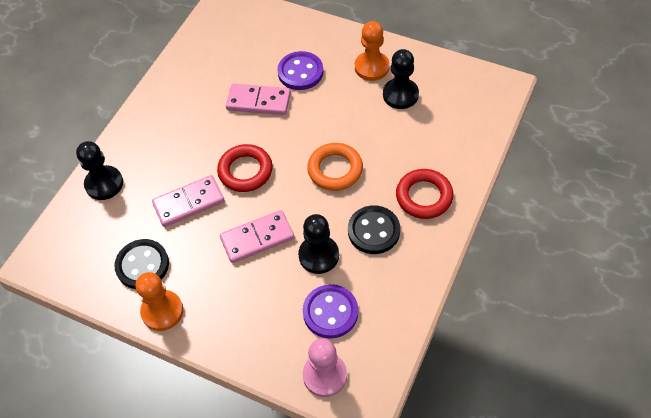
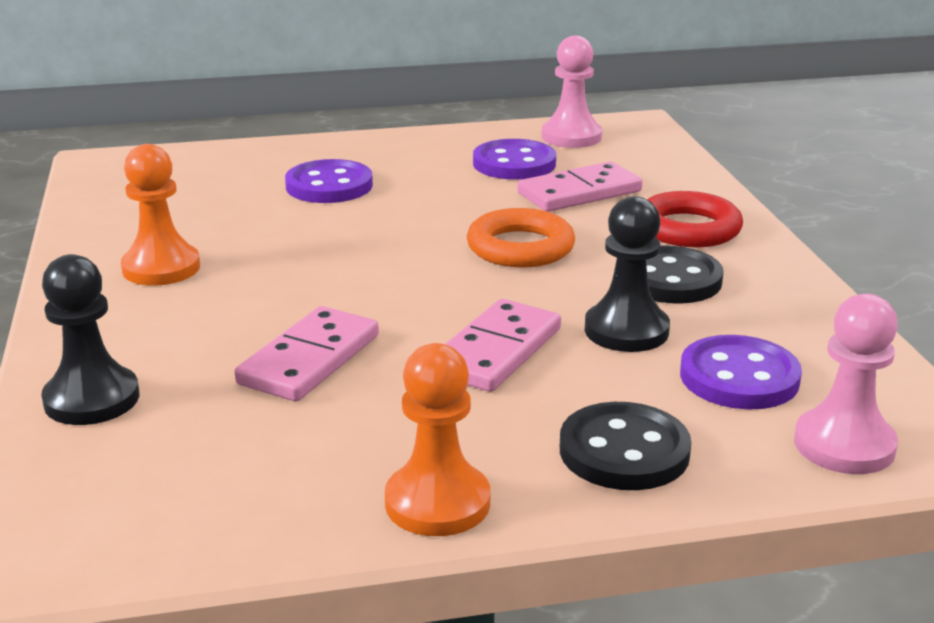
camera: 40 degrees left, 30 degrees down
(142, 265) = (313, 464): black button -> black button (624, 451)
(245, 171) = (370, 294): red ring -> none
(258, 101) = (295, 227): pink domino -> pink domino (579, 192)
(372, 67) = (436, 155): orange pawn -> orange pawn (161, 268)
(400, 95) = (514, 163): black pawn -> purple button
(453, 82) = (571, 137): none -> pink pawn

